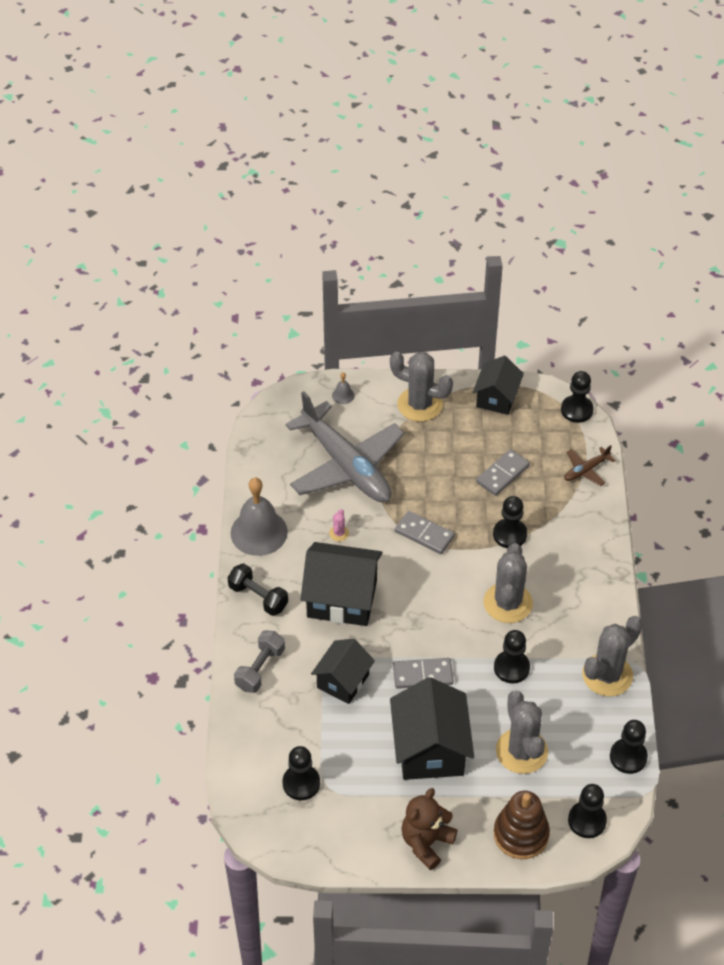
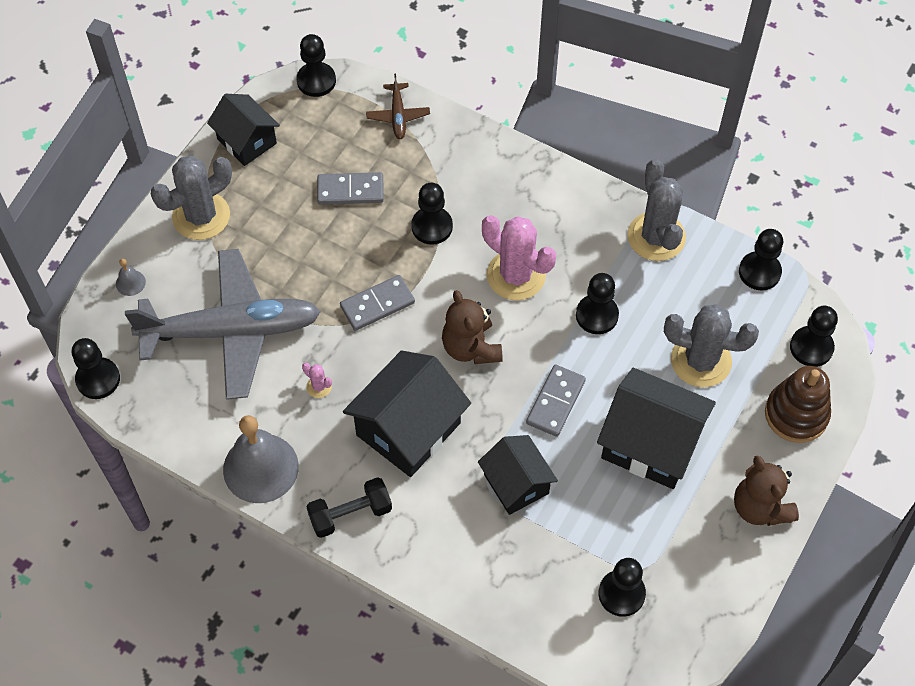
camera: 60 degrees left, 10 degrees up
(260, 669) = (448, 561): grey dumbbell -> none
(263, 416) = (98, 379): none -> black pawn
(430, 604) = (471, 347): none -> brown teddy bear
(502, 474) = (350, 191): grey domino -> grey domino turned 75 degrees counterclockwise
(508, 603) = (516, 275): grey cactus -> pink cactus

